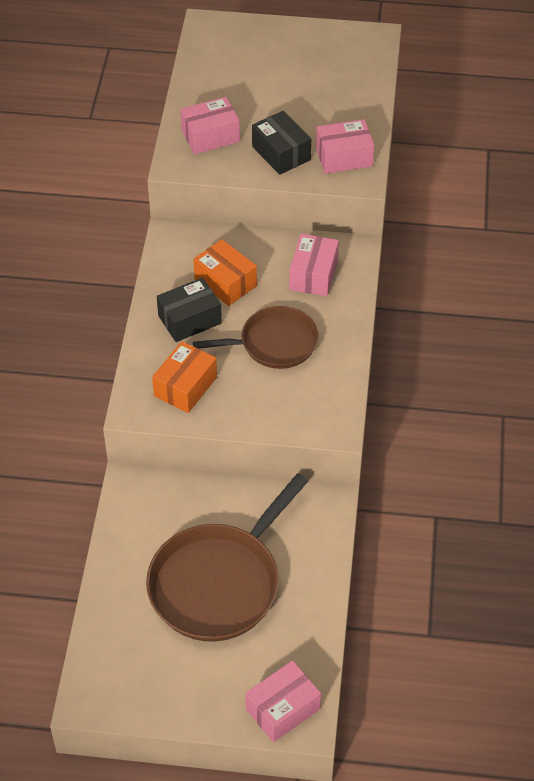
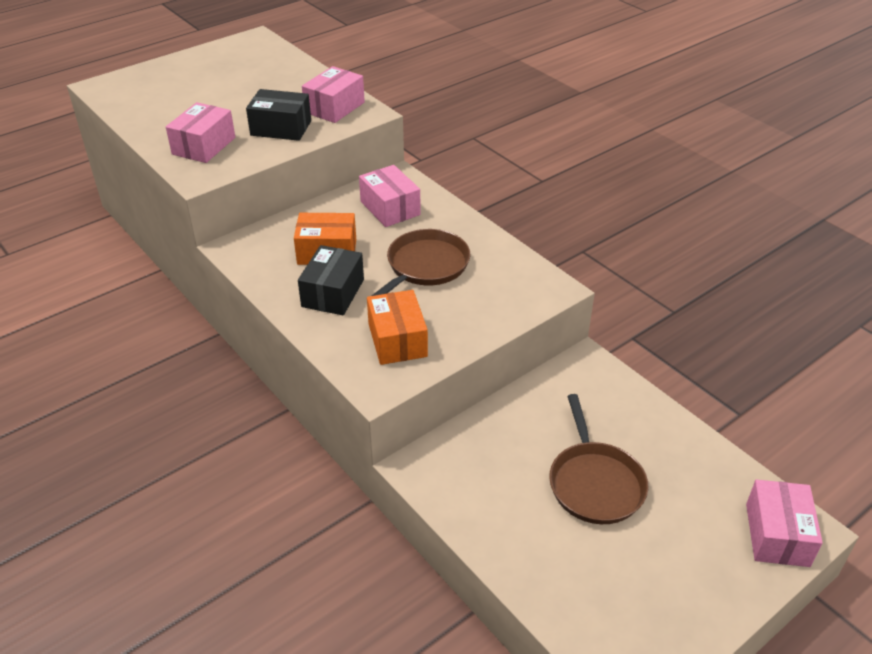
camera: 45 degrees left, 10 degrees down
(218, 583) = (595, 483): brown pan -> brown pan, size x0.63

